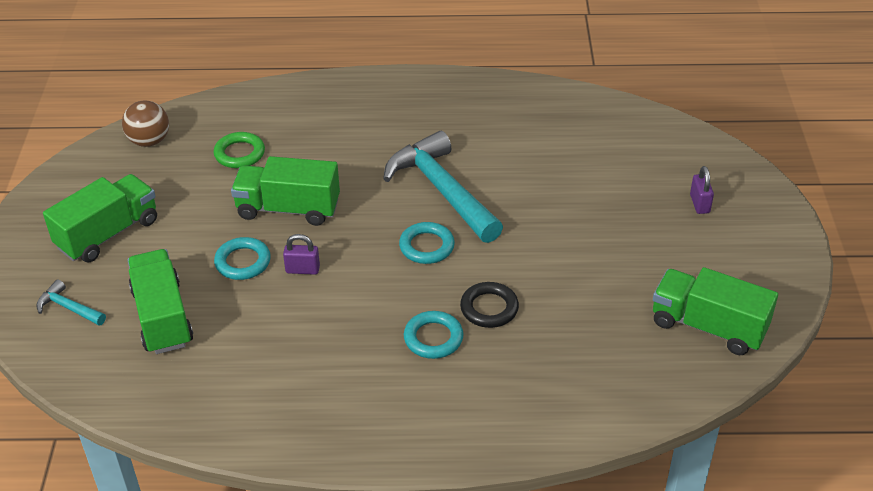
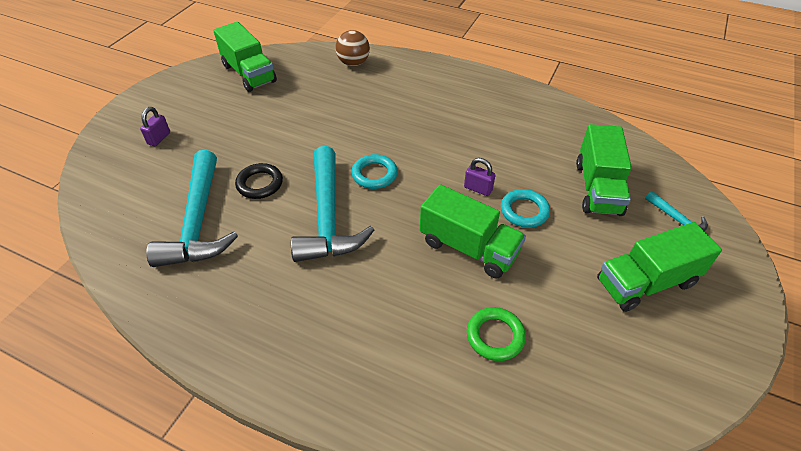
camera: 155 degrees left, 5 degrees up
(149, 141) = (598, 402): brown ball -> brown ball (353, 63)
(433, 338) = (411, 116): turquoise ring -> none
(489, 308) = (363, 121): black ring -> black ring (260, 184)
(558, 147) = (198, 222): none -> turquoise hammer

